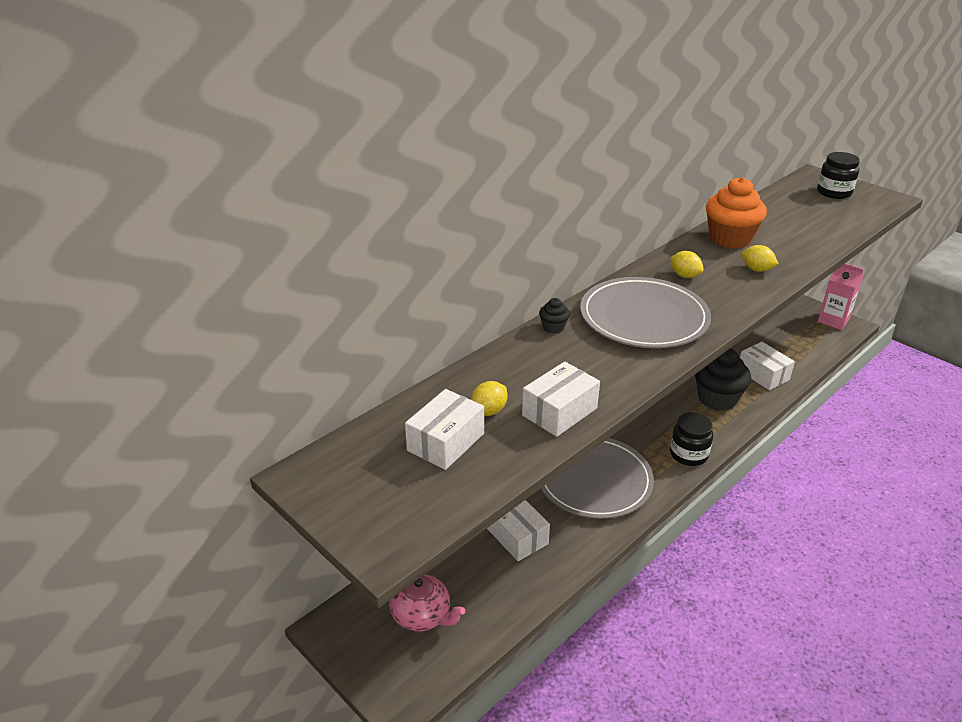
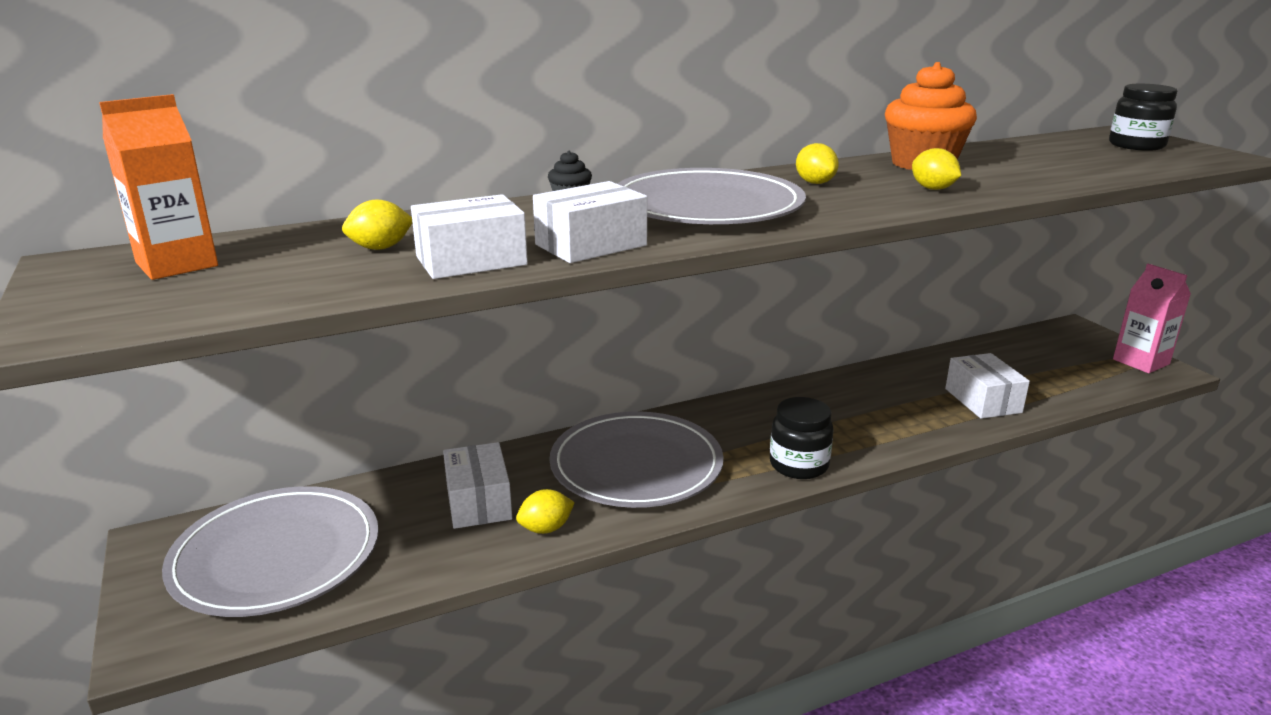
camera: 20 degrees right, 10 degrees down
(376, 461) = (177, 264): none -> orange carton
(422, 615) = (276, 556): pink teapot -> grey plate
(446, 442) = (284, 263): white box -> white box (591, 245)
(574, 545) = (546, 529): none -> yellow lemon
(717, 399) = (890, 414): black cupcake -> none

